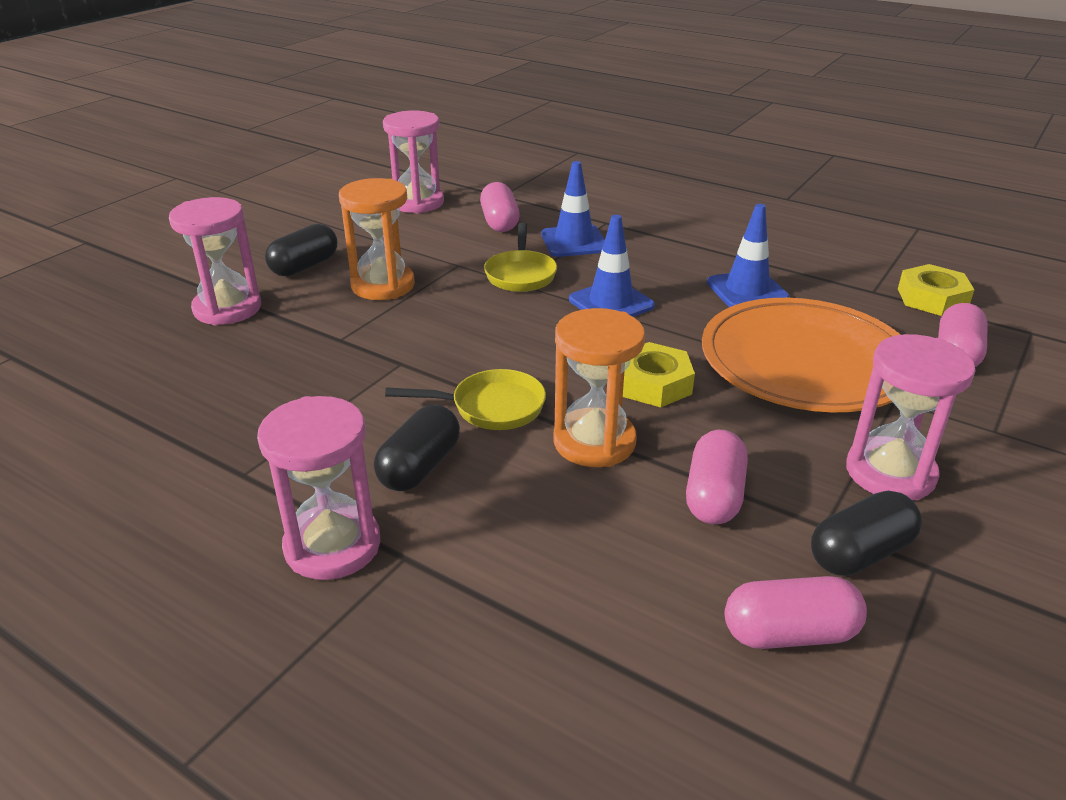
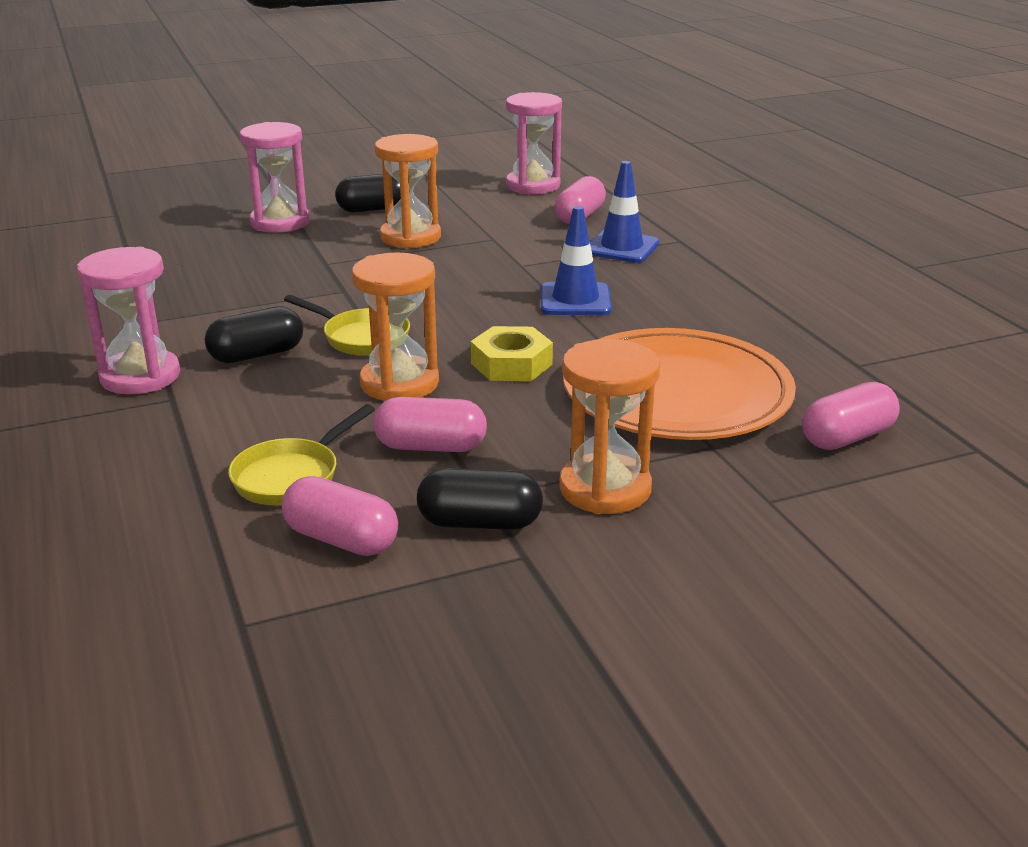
camera: 35 degrees right, 5 degrees down
(520, 274) = (533, 259): yellow pan -> yellow pan (292, 476)
(714, 496) = (431, 447): pink capsule -> pink capsule turned 45 degrees clockwise
(747, 290) = (721, 327): blue traffic cone -> none
(890, 473) = (605, 489): pink hourglass -> orange hourglass
(932, 298) = (914, 389): yellow nut -> none

